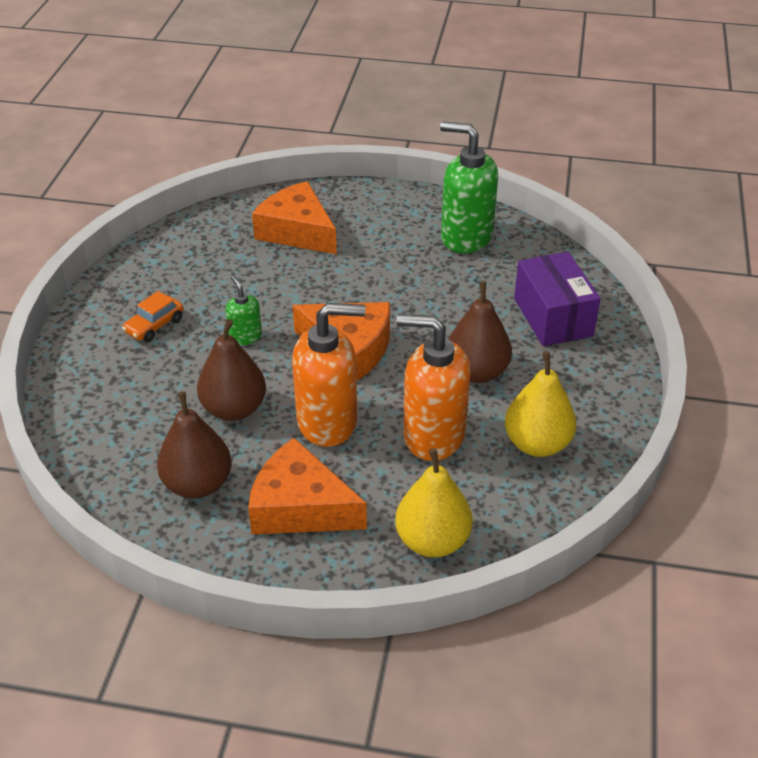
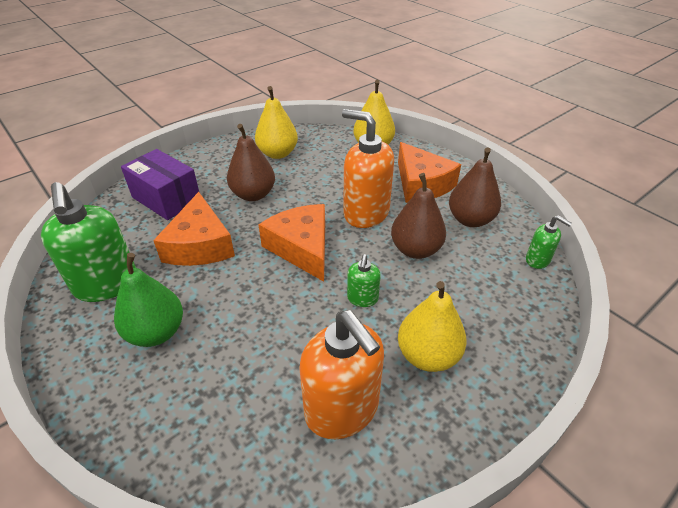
camera: 140 degrees left, 0 degrees up
(90, 471) = (537, 260): none -> green soap dispenser
(154, 326) = (427, 355): orange car -> yellow pear
(297, 231) = (207, 389): orange cheese -> orange cheese (200, 245)
(377, 235) = (156, 332): none -> green pear
(433, 435) = (319, 179): orange soap dispenser -> orange soap dispenser (342, 409)
(553, 317) = (166, 199): purple box -> purple box turned 75 degrees counterclockwise

